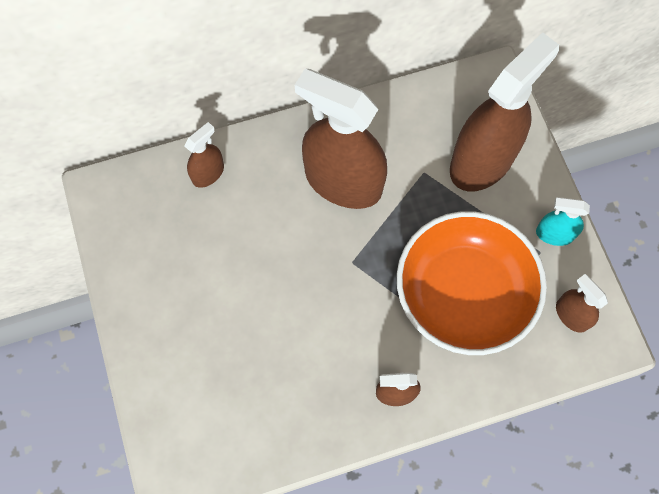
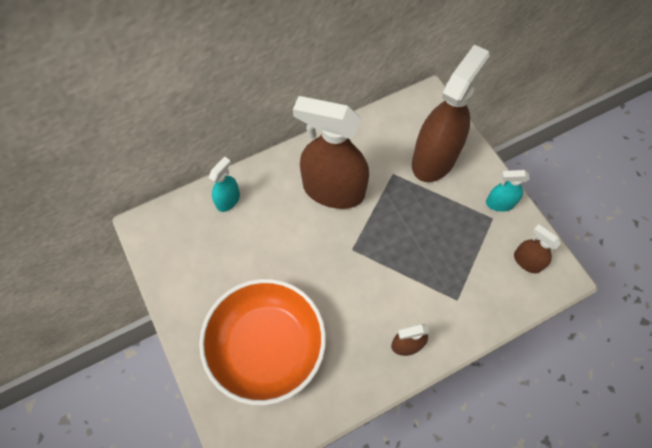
camera: 10 degrees left, 5 degrees down
(208, 173) = (228, 200): brown spray bottle -> turquoise spray bottle
(464, 293) = (442, 259): orange bowl -> orange bowl (266, 346)

